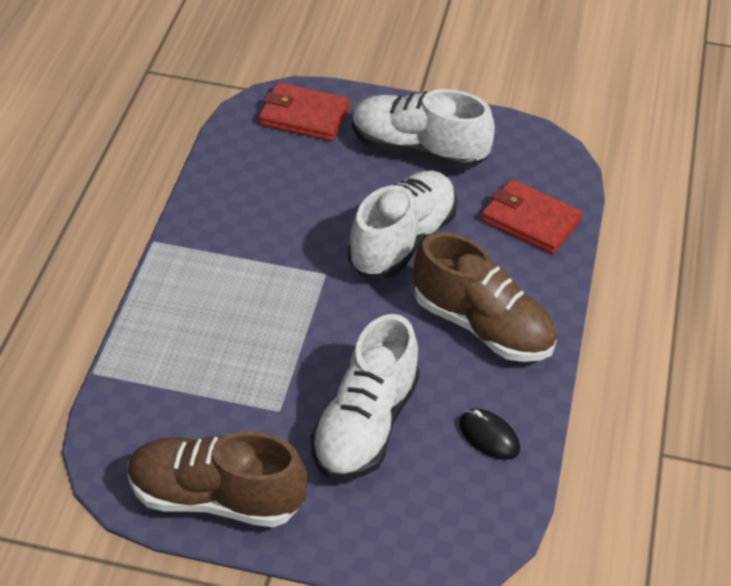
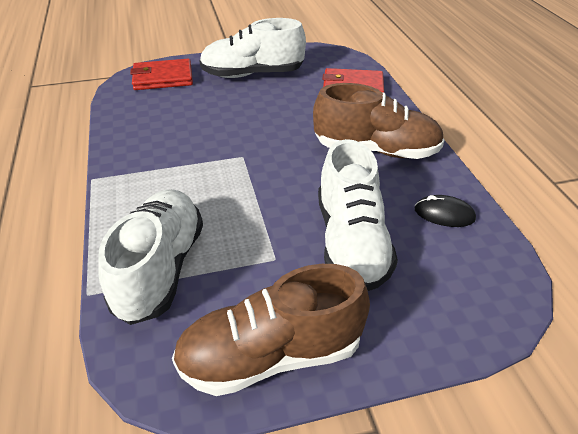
camera: 25 degrees left, 5 degrees down
(402, 241) = (281, 121): white shoe -> white shoe (160, 269)

